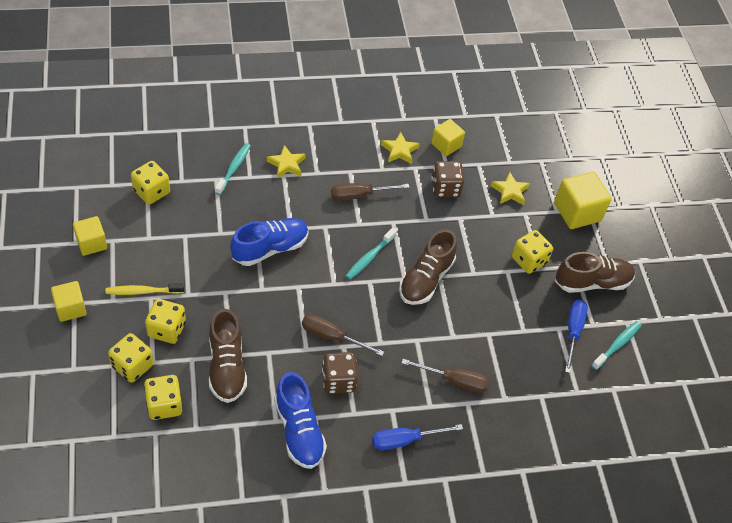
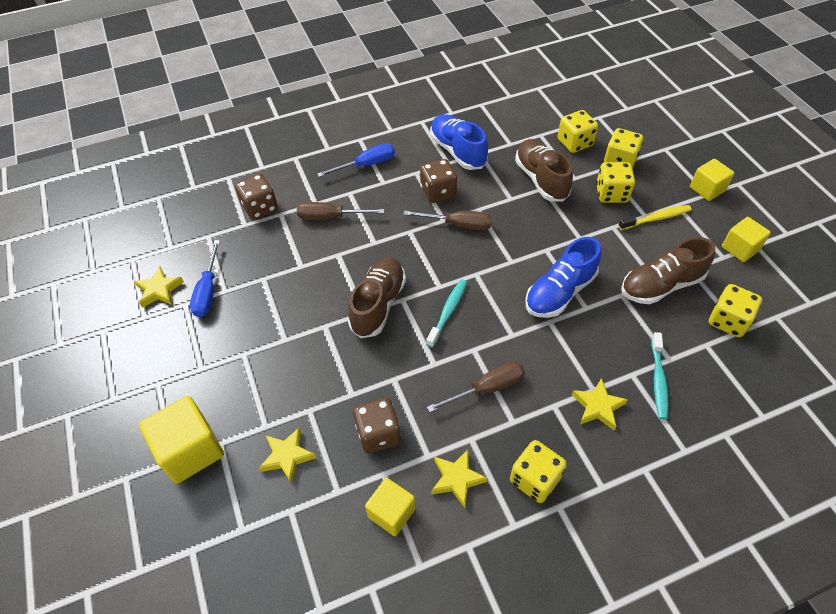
camera: 175 degrees right, 0 degrees up
(525, 413) = (260, 207): none -> brown dice
(529, 260) = (259, 360): yellow dice -> yellow dice (535, 479)
(592, 282) = (180, 353): brown shoe -> brown shoe (661, 285)
(617, 344) = (159, 290): turquoise toothbrush -> yellow star

